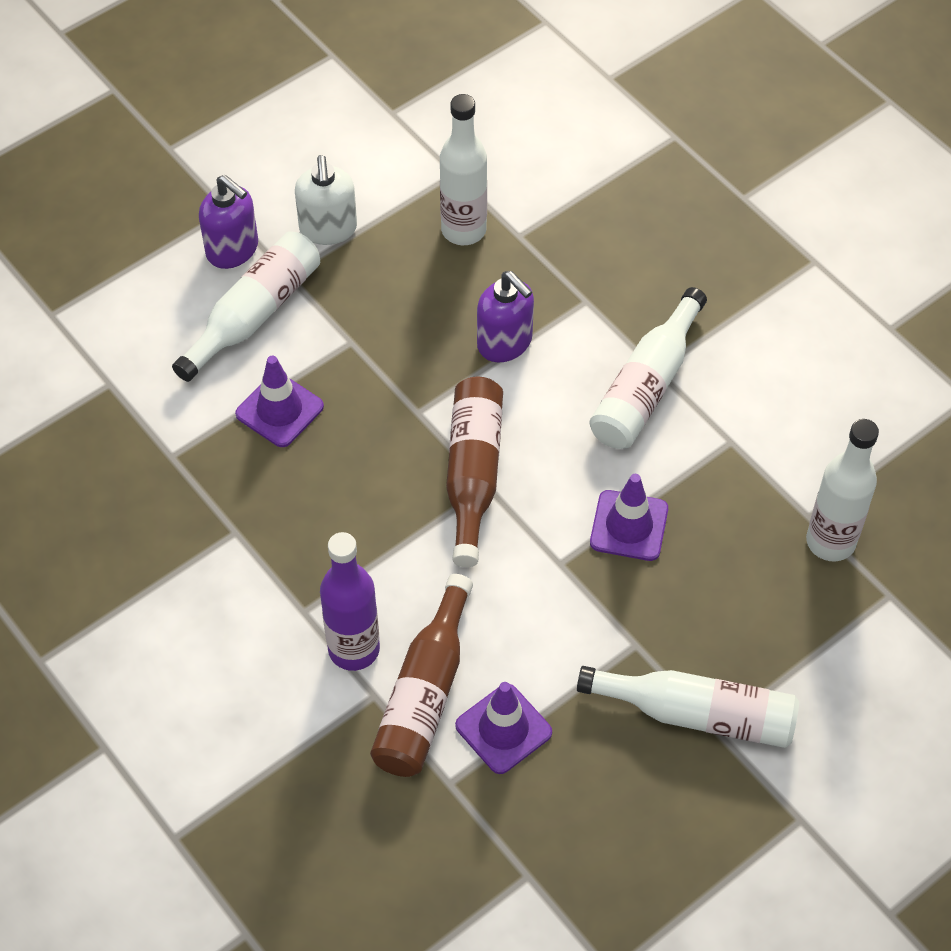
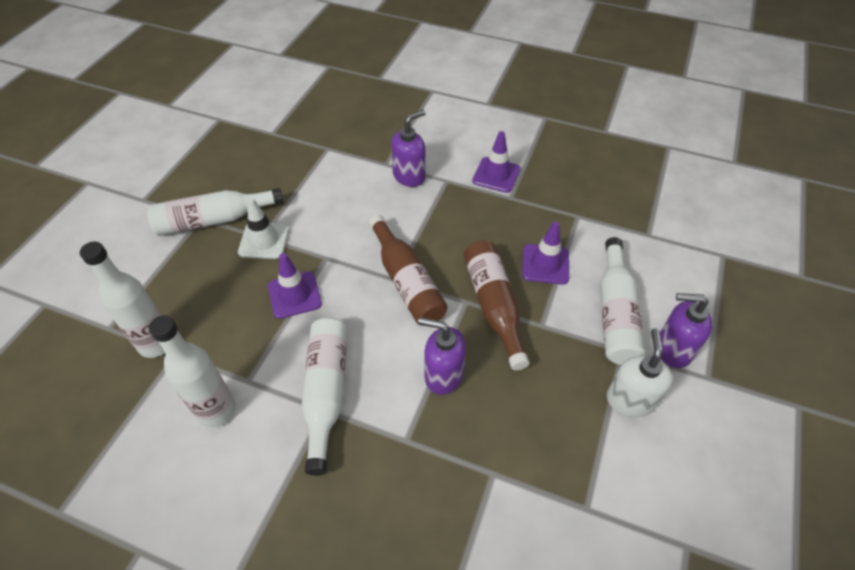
camera: 150 degrees right, 5 degrees down
(328, 229) = (630, 400): white soap dispenser -> white soap dispenser turned 45 degrees clockwise
(354, 649) = (409, 176): purple bottle -> purple soap dispenser
(424, 694) = (361, 173): brown bottle -> brown bottle (493, 305)
(463, 230) = (537, 454): white bottle -> white bottle (217, 411)
(503, 729) = (314, 176): purple traffic cone -> purple traffic cone (496, 175)
(635, 636) = (264, 241): none -> white traffic cone

